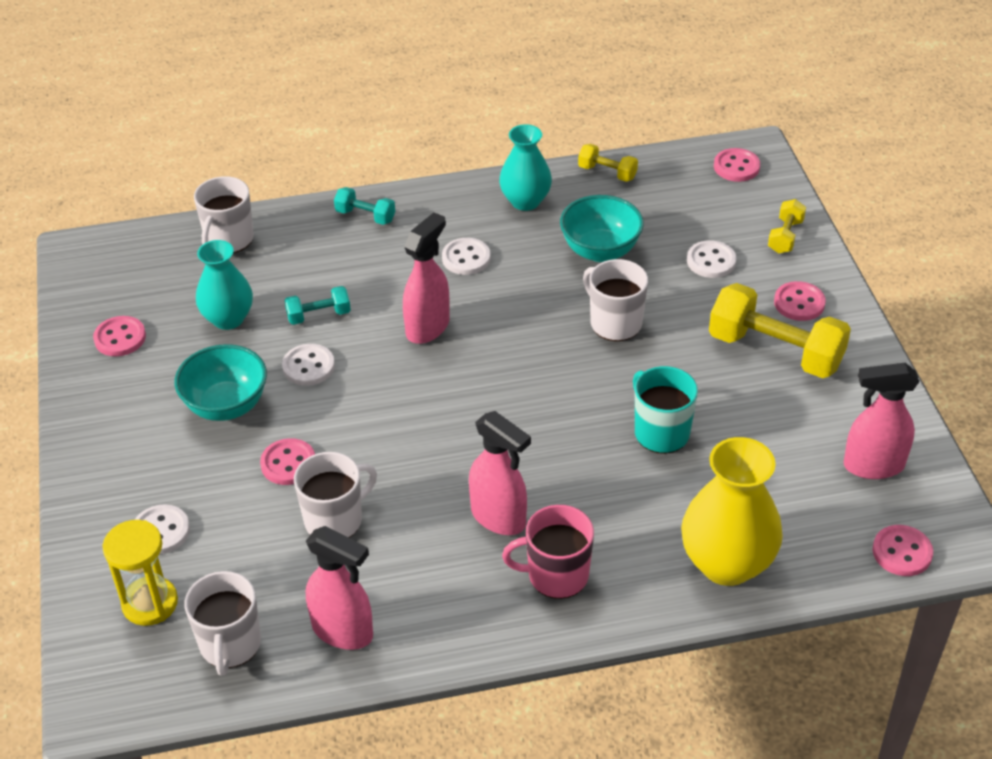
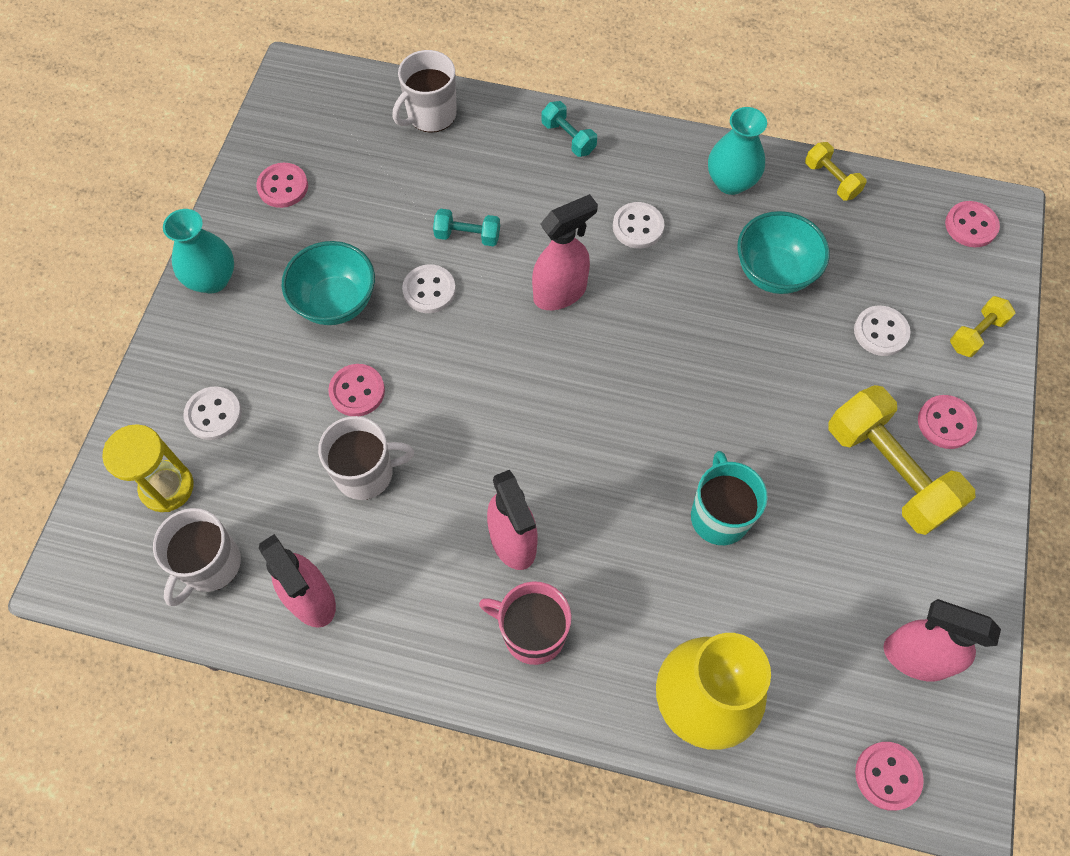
camera: 25 degrees right, 20 degrees up
(228, 318) = (386, 205): turquoise vase -> turquoise vase (212, 279)
(614, 323) = (742, 365): white mug -> none

